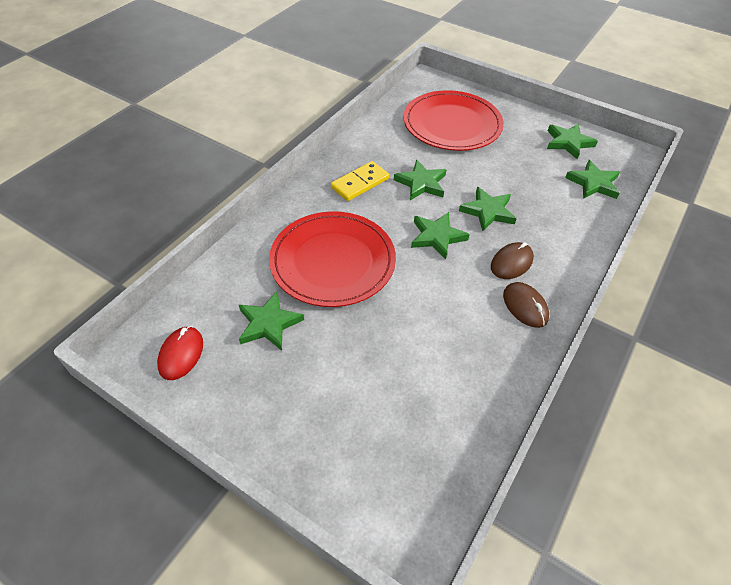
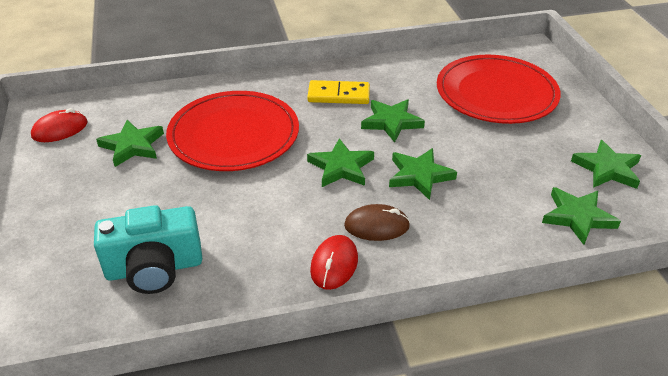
camera: 45 degrees right, 10 degrees down
(429, 399) = (154, 268): none -> turquoise camera
(525, 306) = (334, 264): brown mouse -> red mouse

